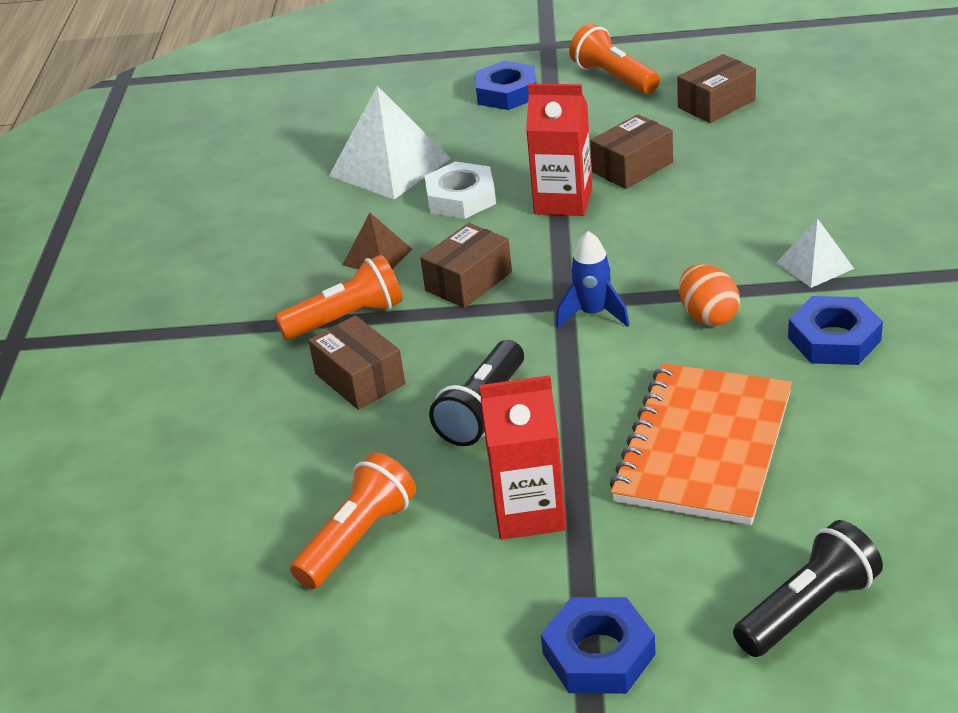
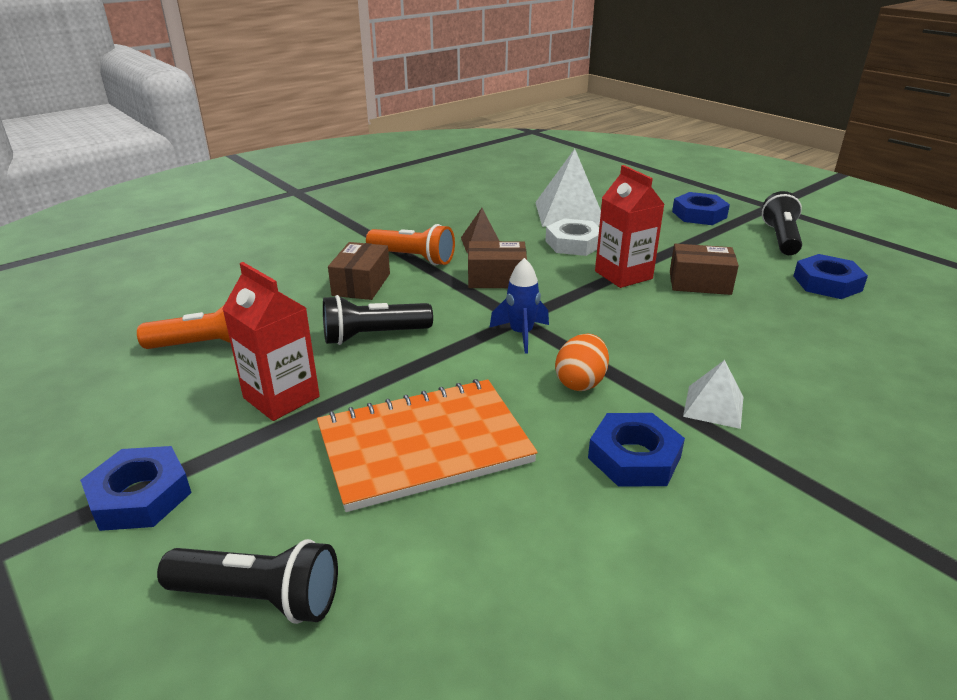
camera: 45 degrees right, 5 degrees down
(614, 78) = (780, 238): orange flashlight -> black flashlight
(716, 104) = (827, 283): brown box -> blue nut

